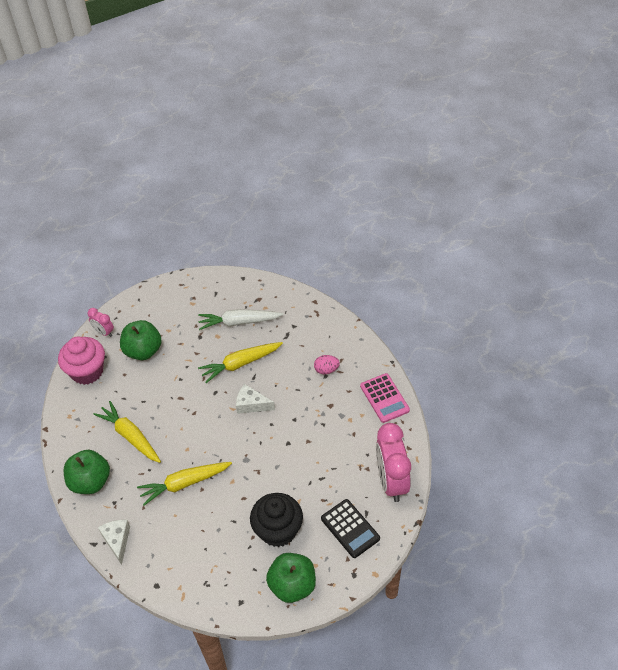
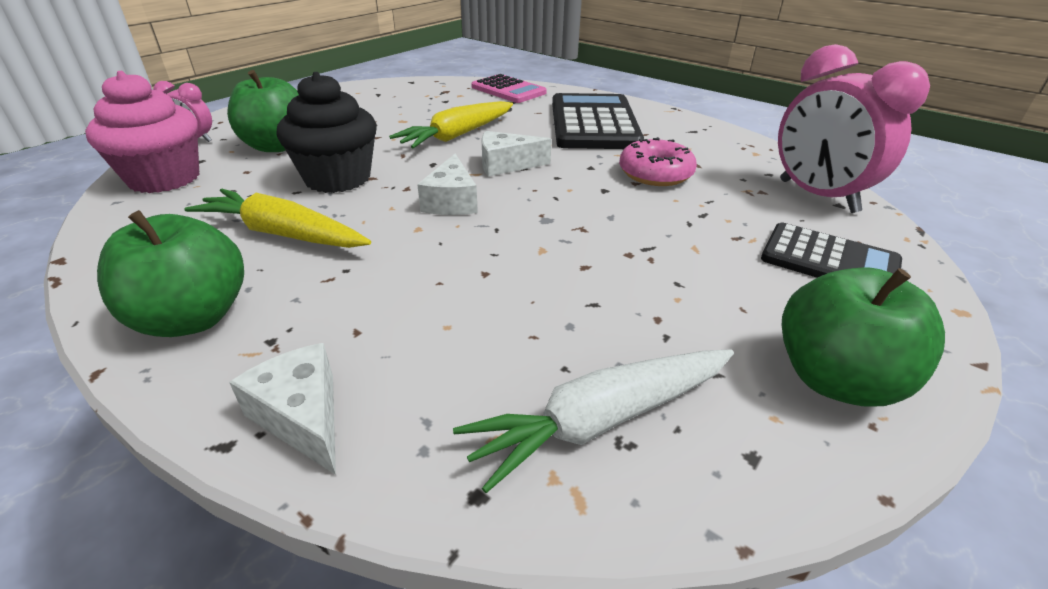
camera: 25 degrees left, 15 degrees down
(184, 483) = (441, 273): yellow carrot -> none
(210, 431) = (451, 201): none -> white cheese
(239, 322) = (429, 107): white carrot -> white carrot (601, 420)
(278, 530) = (700, 295): black cupcake -> black cupcake (338, 178)
(323, 436) = (655, 174): none -> pink donut
(326, 370) = (594, 123): pink egg -> black calculator
(384, 398) = (701, 132): pink calculator -> pink calculator (508, 90)

